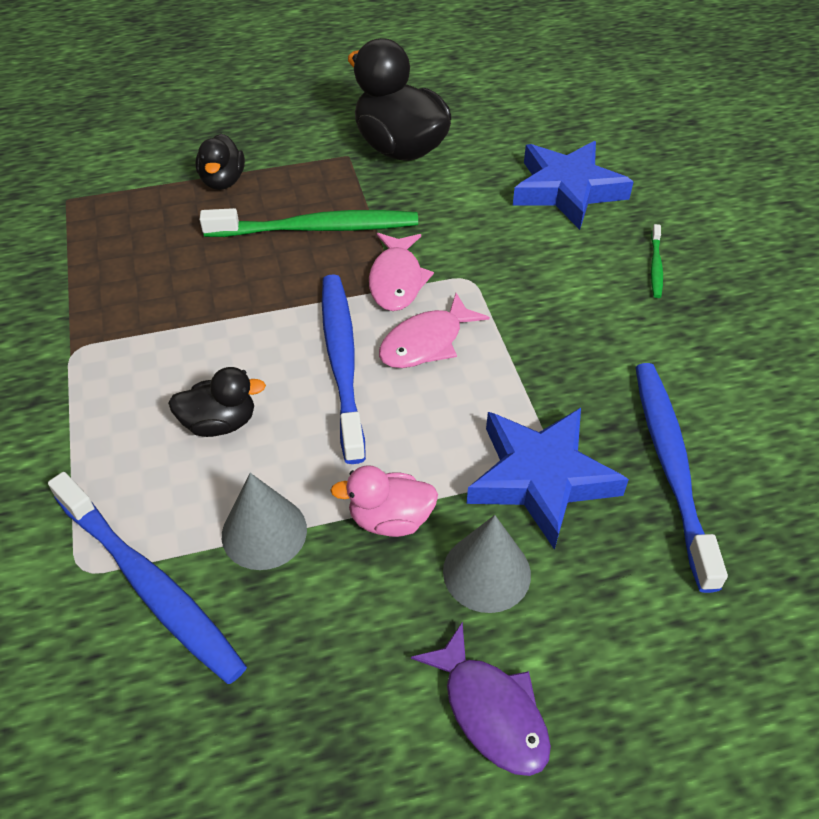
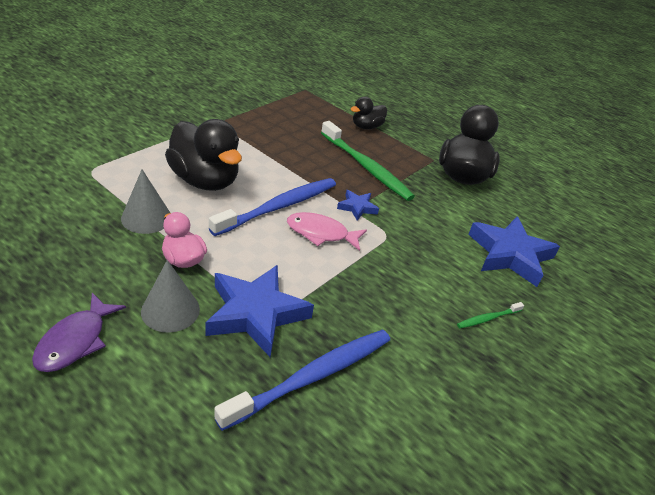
camera: 50 degrees right, 10 degrees down
(150, 585) = (93, 193): blue toothbrush -> none
(220, 423) = (205, 180): black duck -> black duck, size x1.86
(396, 280) = (357, 207): pink fish -> blue star

